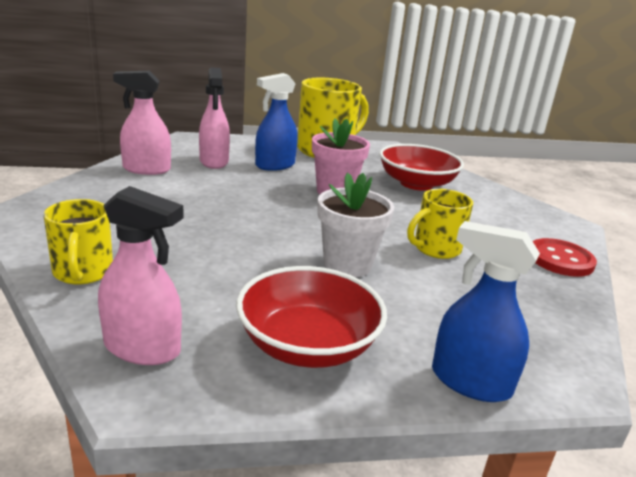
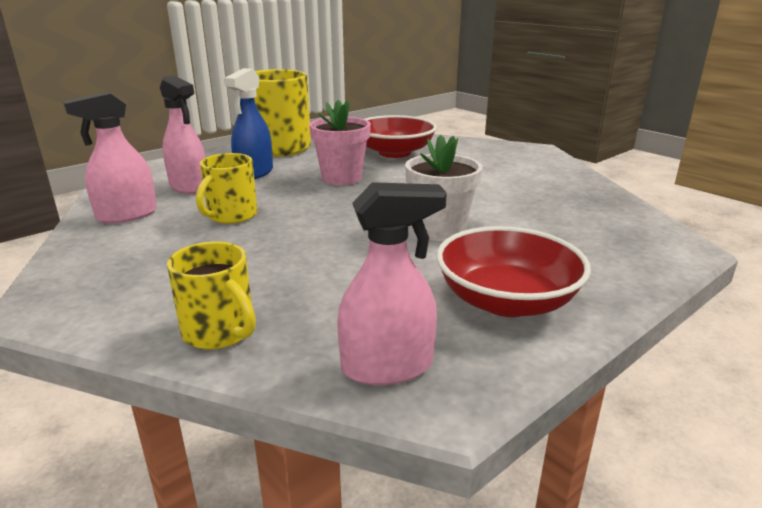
camera: 30 degrees left, 0 degrees up
(435, 249) = (481, 196): yellow mug -> yellow mug (231, 216)
(470, 381) = (636, 275): blue spray bottle -> none
(560, 260) = (565, 175): red button -> none

